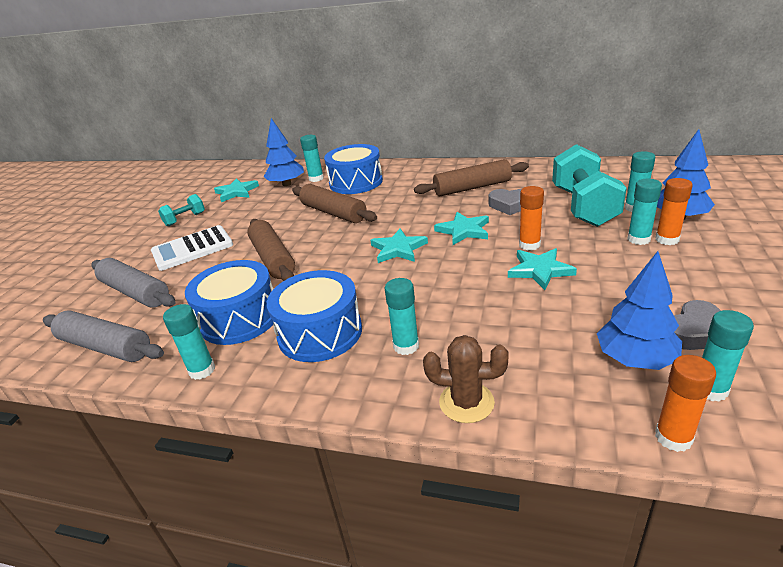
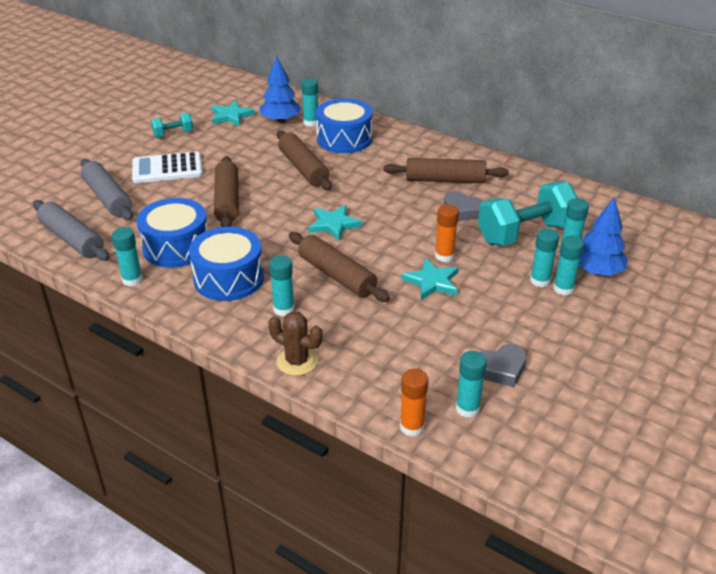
camera: 15 degrees right, 5 degrees up
(438, 293) = (337, 275): none -> brown rolling pin
(463, 230) = (401, 224): turquoise star -> none
(583, 207) = (525, 233): turquoise dumbbell -> turquoise dumbbell turned 45 degrees clockwise
(635, 359) = (437, 372): blue tree -> none
(667, 239) = (563, 289): orange glue stick -> turquoise glue stick

